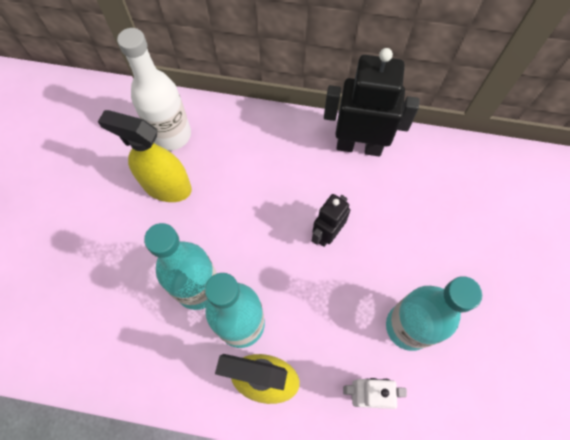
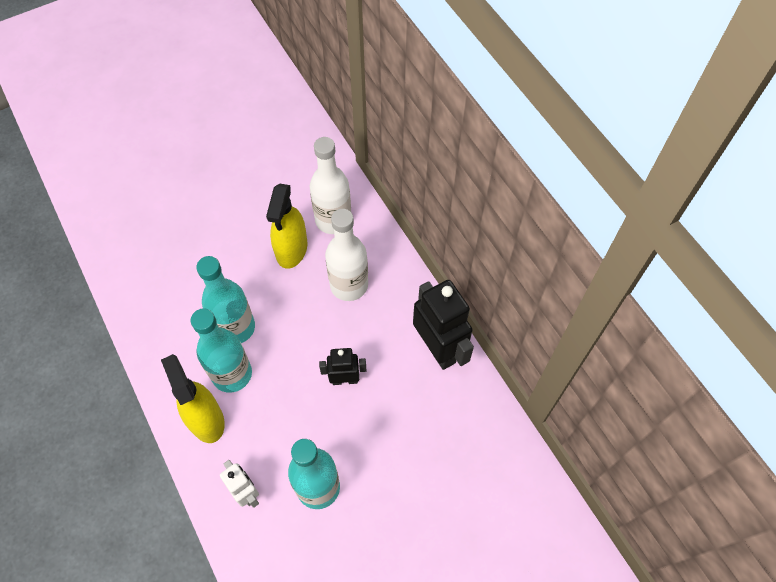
camera: 50 degrees right, 5 degrees down
(166, 186) = (291, 249): yellow spray bottle -> yellow spray bottle turned 150 degrees counterclockwise
(243, 167) = (349, 285): none -> white bottle

